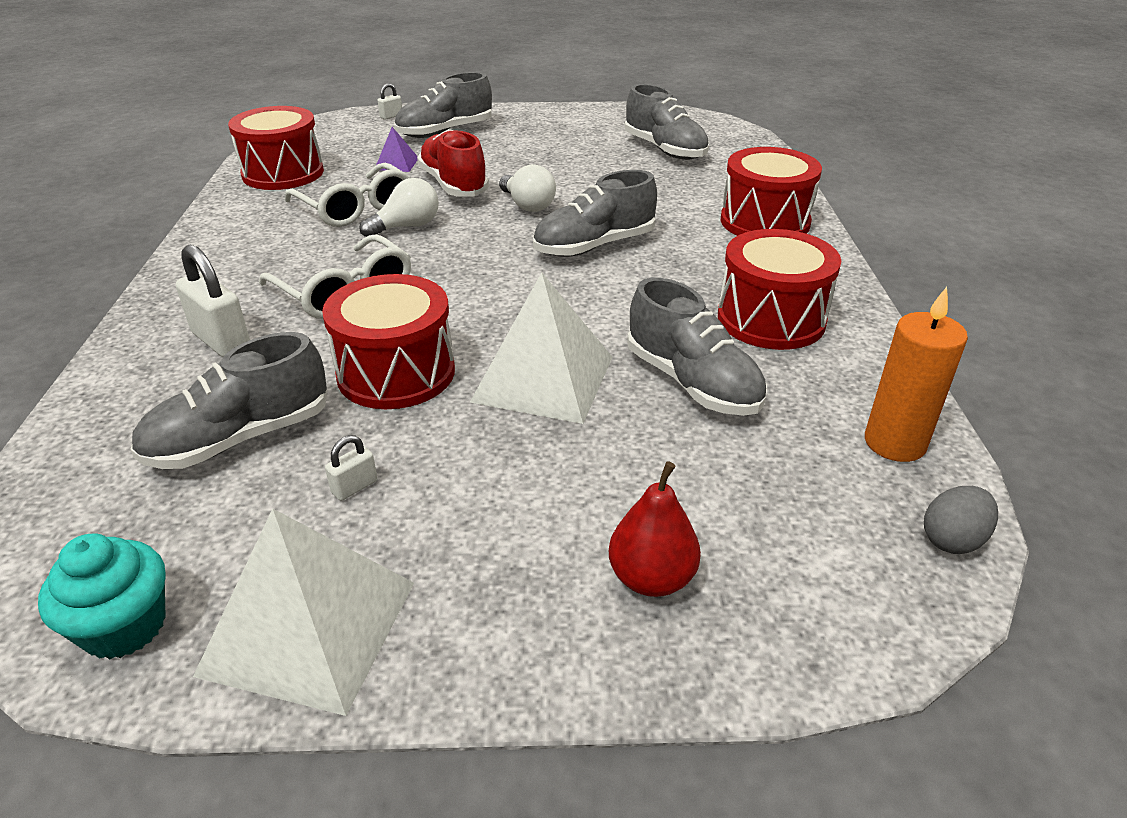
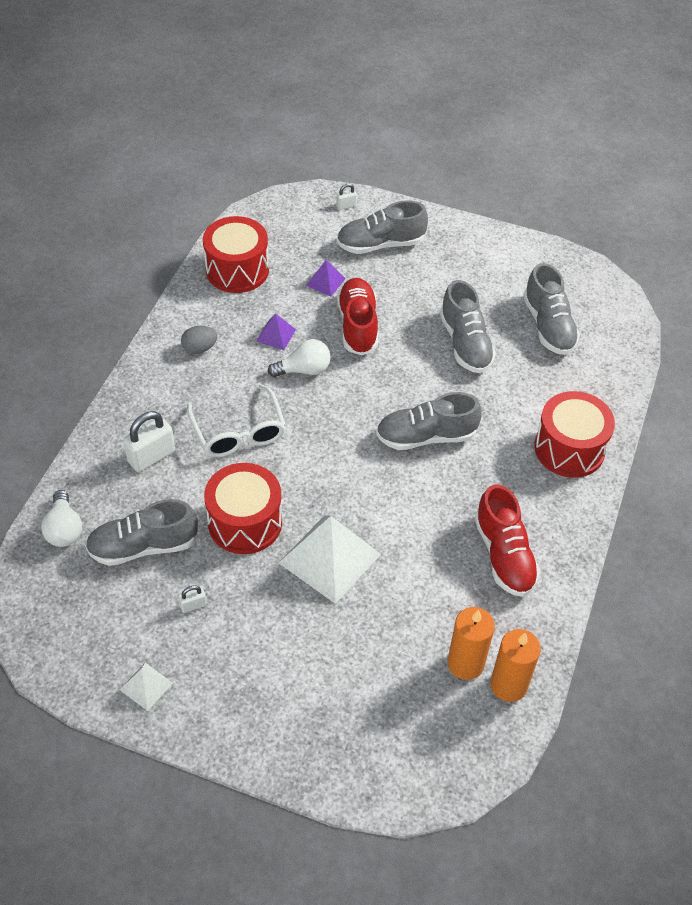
camera: 20 degrees right, 15 degrees up
(124, 626) = (65, 654): turquoise cupcake -> none
(221, 341) = (151, 456): white padlock -> white padlock turned 75 degrees clockwise
(309, 627) = (146, 686): white pyramid -> white pyramid, size x0.48
(356, 208) = (276, 335): white glasses -> purple pyramid
(527, 205) = (401, 370): white light bulb -> white light bulb (64, 529)
(651, 578) = (318, 721): red pear -> none
(692, 383) = (418, 594): grey shoe -> grey shoe (465, 343)
(771, 319) = (504, 555): red drum -> red shoe
(816, 436) = (465, 663): none -> orange candle
(952, 539) = (490, 759): grey egg -> grey egg (199, 348)

